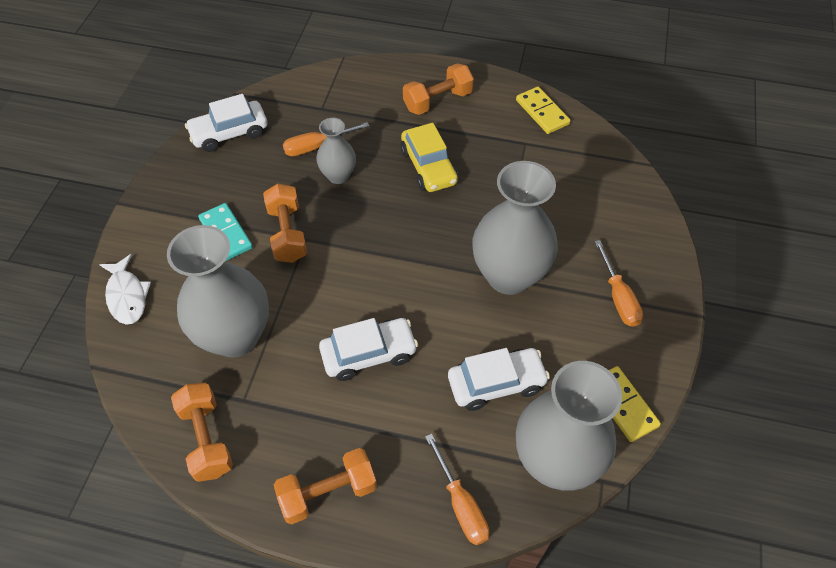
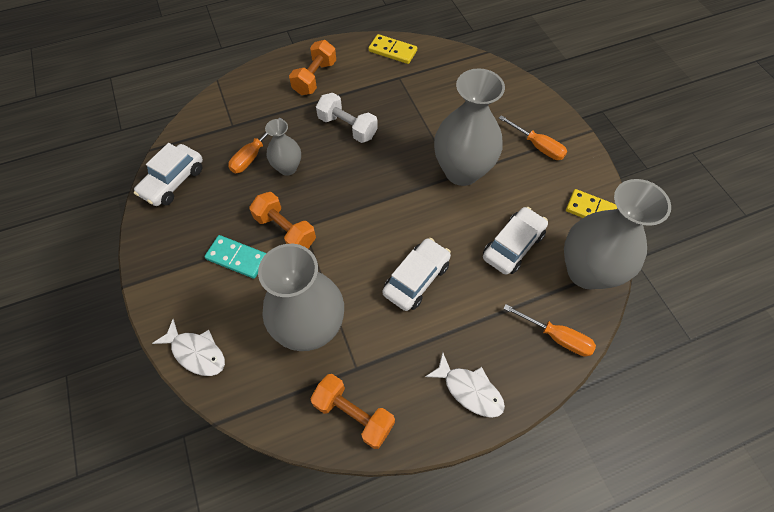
camera: 35 degrees left, 5 degrees up
(328, 492) = (469, 390): orange dumbbell -> white fish
(428, 167) = (347, 127): yellow car -> white dumbbell

